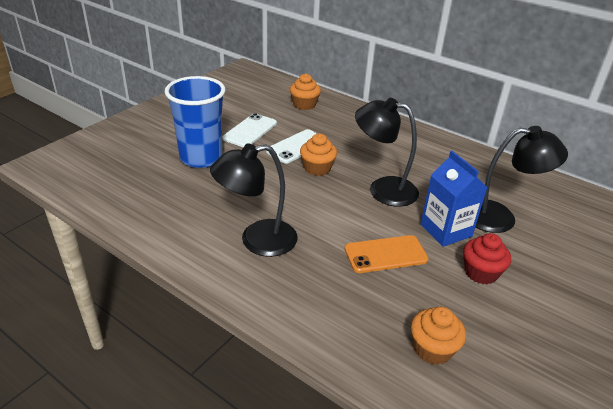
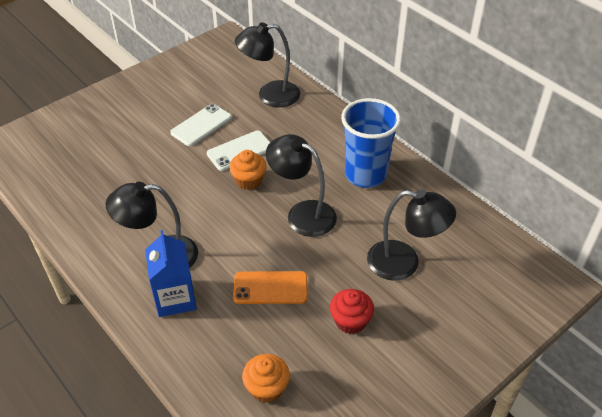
camera: 15 degrees right, 10 degrees up
(201, 158) = (142, 154): blue cup -> blue cup (365, 174)
(304, 105) = (270, 95): orange cupcake -> black lamp
(445, 230) = (341, 270): blue carton -> blue carton (175, 298)

